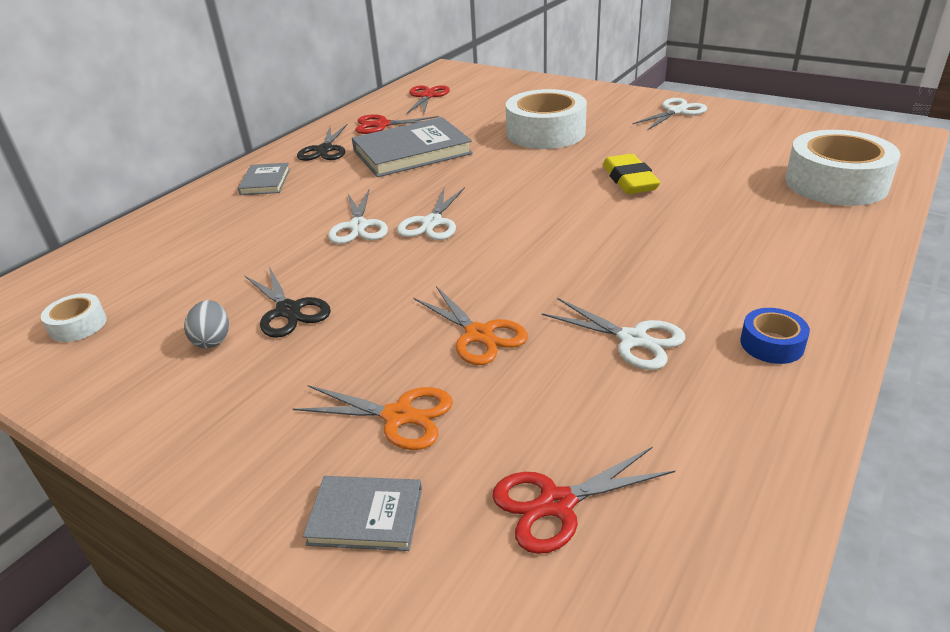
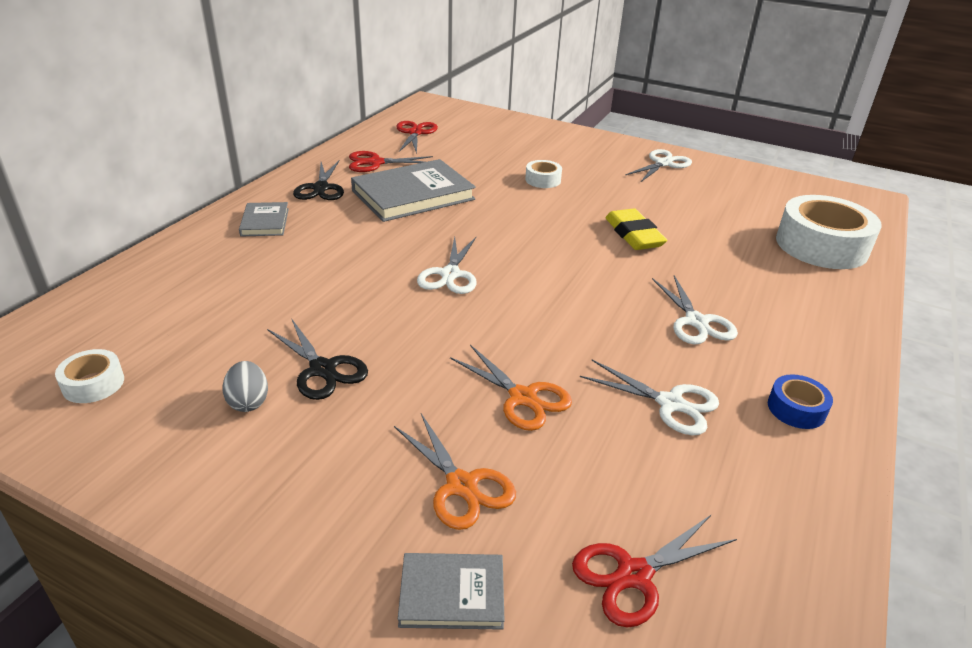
camera: 10 degrees left, 0 degrees up
(358, 226) = (375, 276): white scissors -> white scissors (696, 322)
(398, 416) = (461, 485): orange scissors -> orange scissors turned 45 degrees clockwise
(545, 133) = (543, 180): white tape -> white tape, size x0.46

